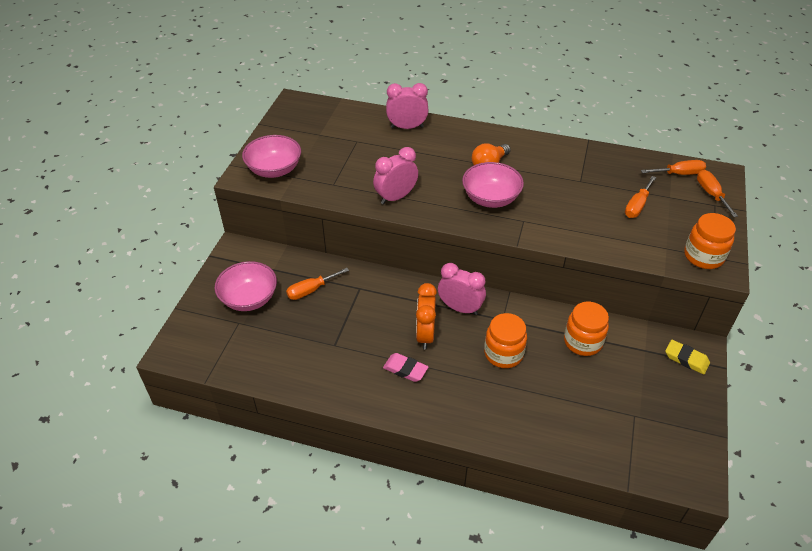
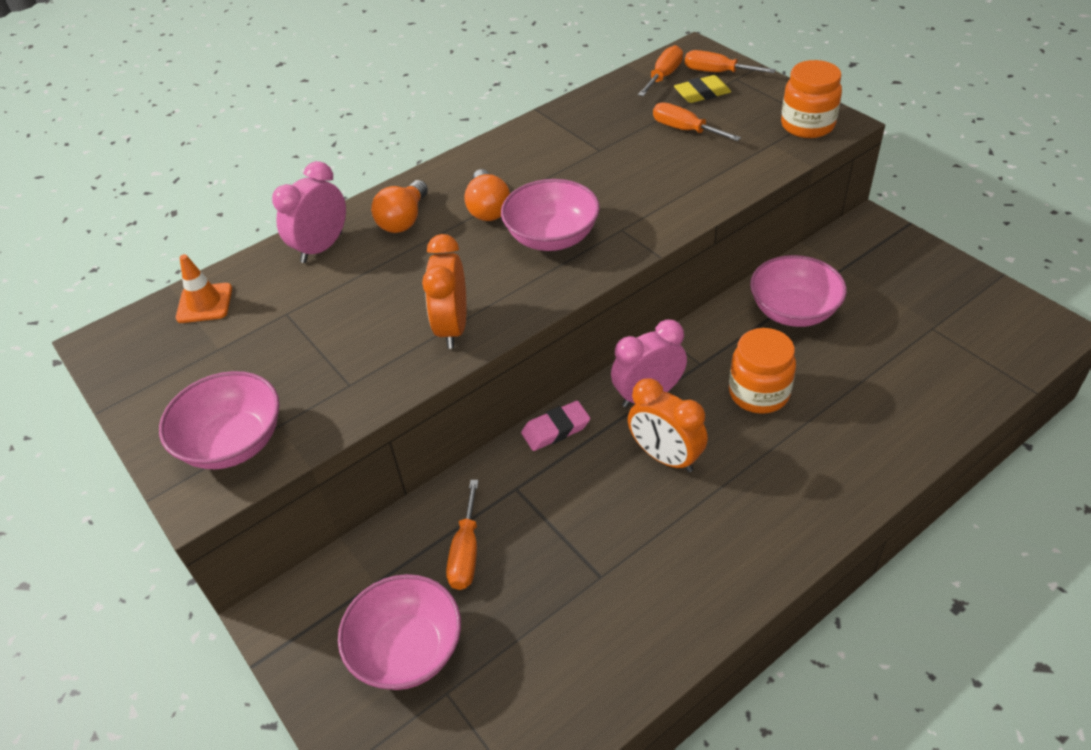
camera: 50 degrees left, 0 degrees up
(340, 114) = (204, 303): none -> orange traffic cone
(396, 197) = (453, 327): pink clock -> orange clock
(405, 369) = (711, 512): pink eraser -> pink eraser (556, 429)
(451, 142) = (404, 220): none -> orange light bulb
(582, 342) = (793, 311): orange jar -> pink bowl
(637, 206) = (685, 130): orange screwdriver -> orange screwdriver turned 150 degrees clockwise
(686, 359) = (879, 244): yellow eraser -> yellow eraser (702, 93)

